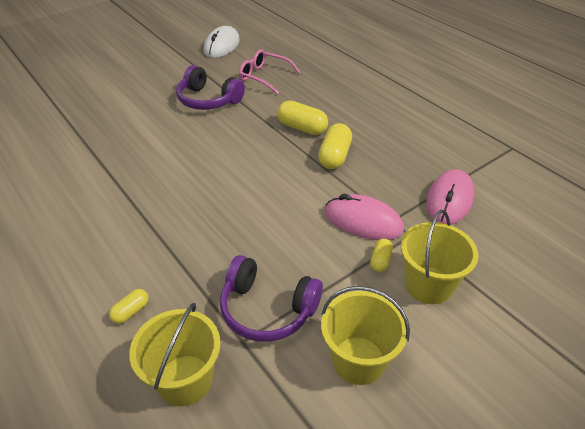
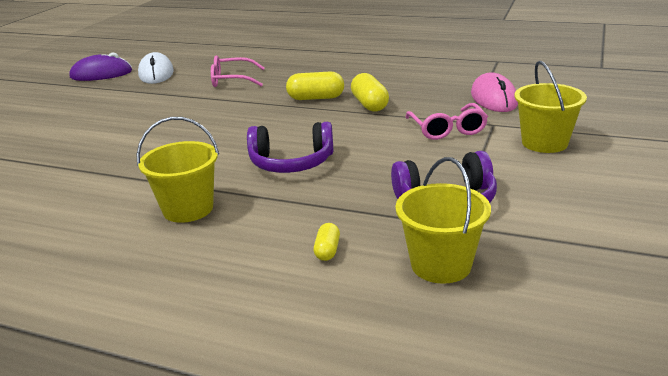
camera: 30 degrees left, 15 degrees down
(187, 32) = (101, 74): none -> purple mouse
(208, 100) = (196, 108): purple headphones -> purple headphones (291, 163)
(358, 360) = (555, 197): yellow bucket -> yellow bucket (188, 209)
(363, 221) = (447, 129): pink mouse -> pink glasses
(380, 261) = (492, 144): yellow capsule -> none

